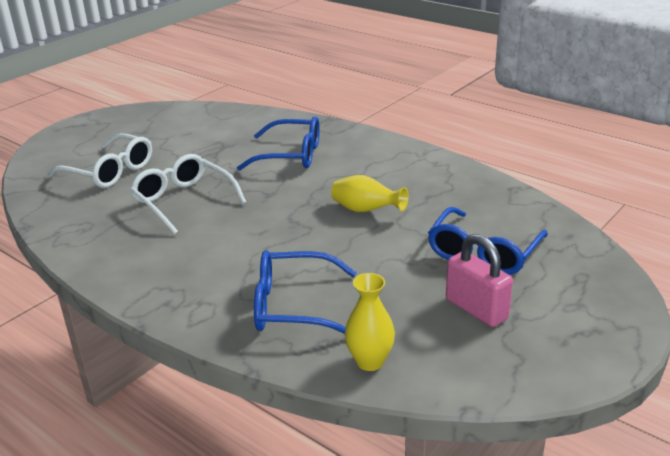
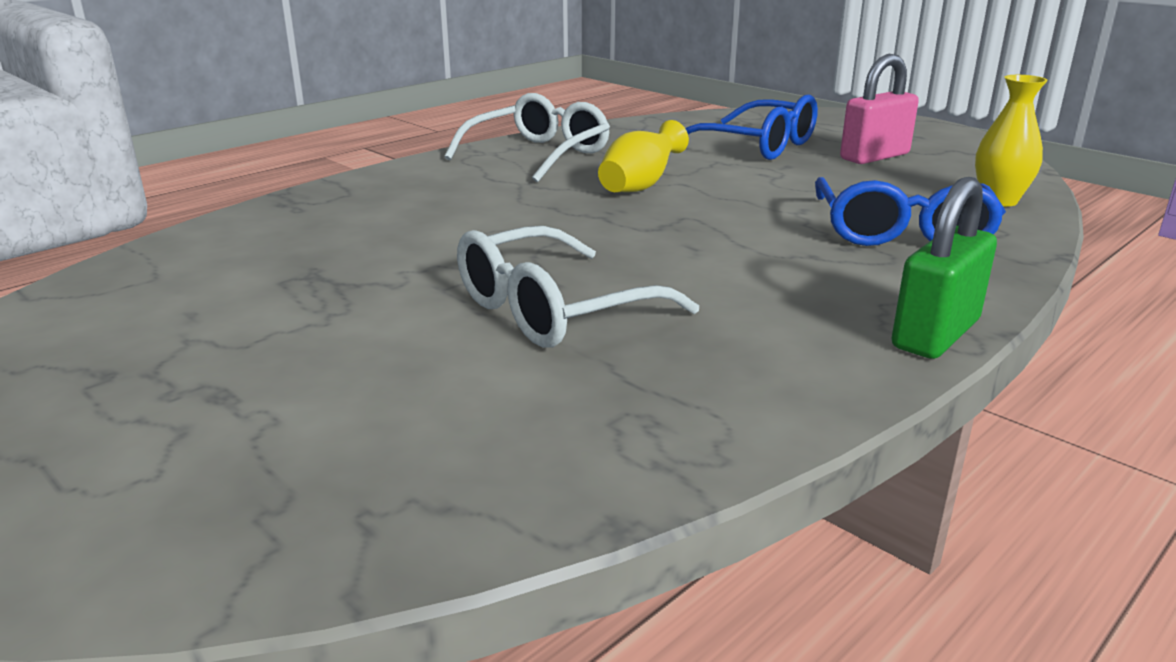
camera: 85 degrees left, 5 degrees down
(110, 171) = (334, 408): white glasses -> white glasses (538, 155)
(144, 303) = (935, 334): none -> green padlock
(290, 155) = (413, 222): blue glasses -> none

